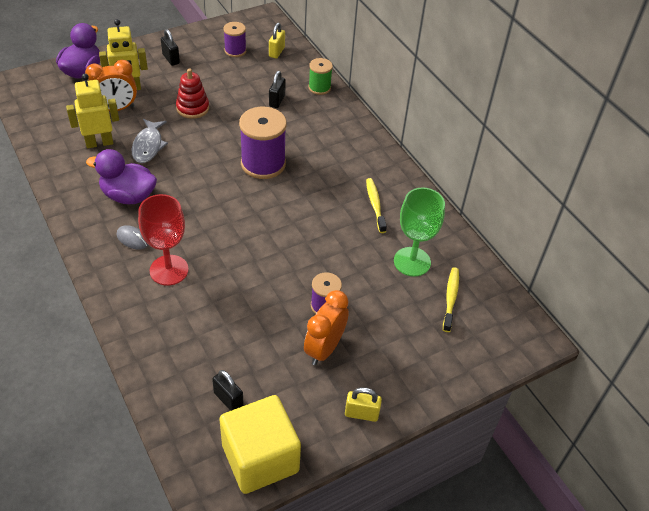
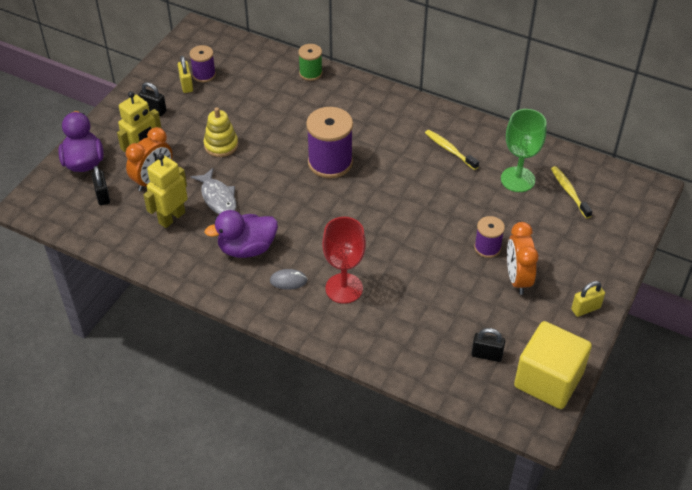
camera: 30 degrees left, 0 degrees up
(192, 108) = (221, 145): red stacking toy -> yellow stacking toy
(277, 52) = (242, 58): yellow padlock -> yellow padlock (186, 85)
(277, 101) = (286, 102): black padlock -> black padlock (103, 196)

